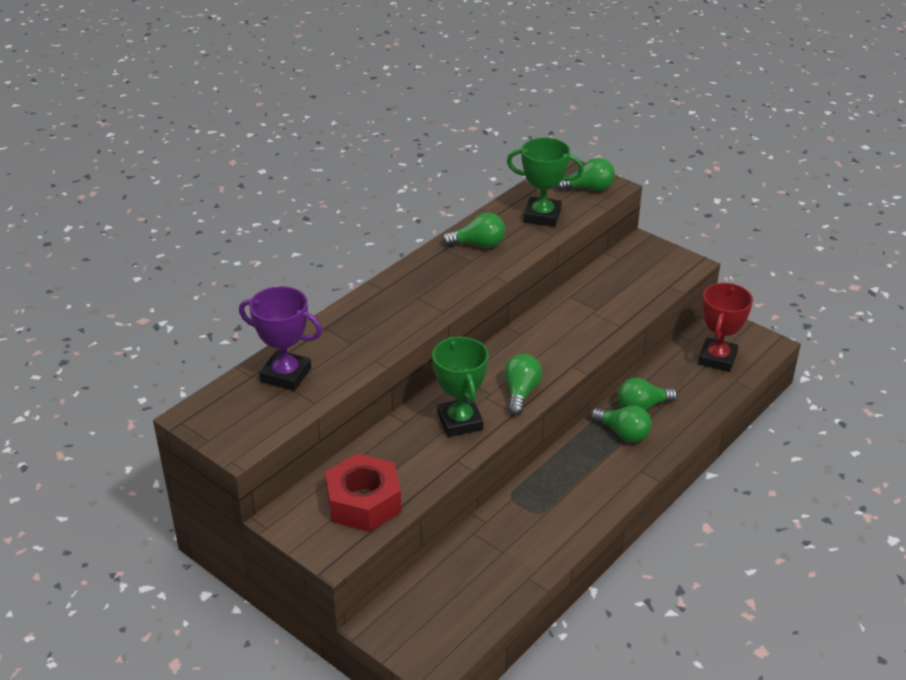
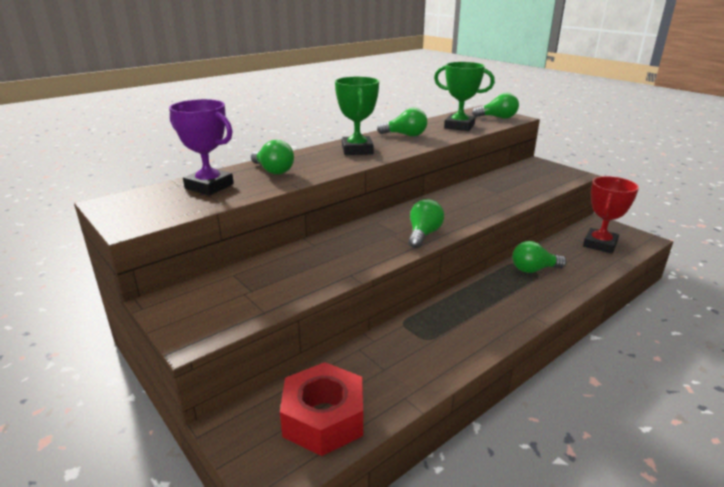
camera: 10 degrees right, 10 degrees down
(364, 502) = (246, 298): red nut -> red nut (323, 418)
(460, 421) = (362, 248): green trophy -> green trophy (357, 150)
(623, 433) = (515, 286): green light bulb -> green light bulb (273, 171)

